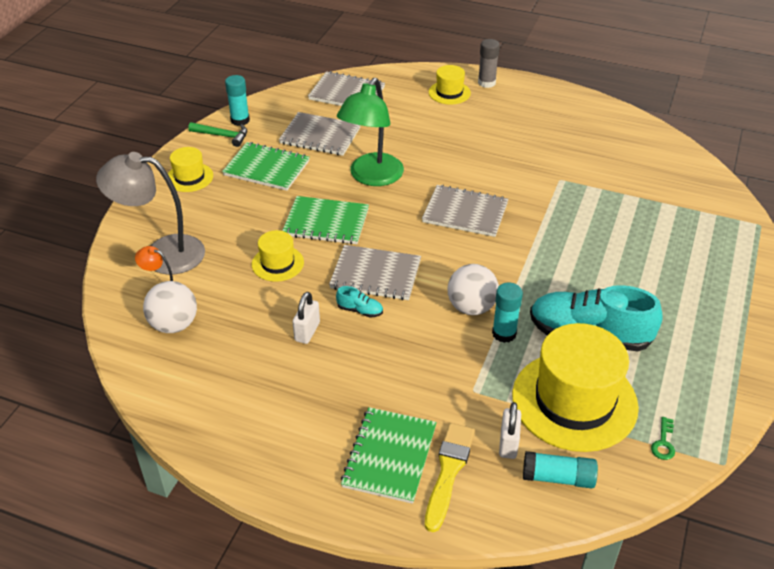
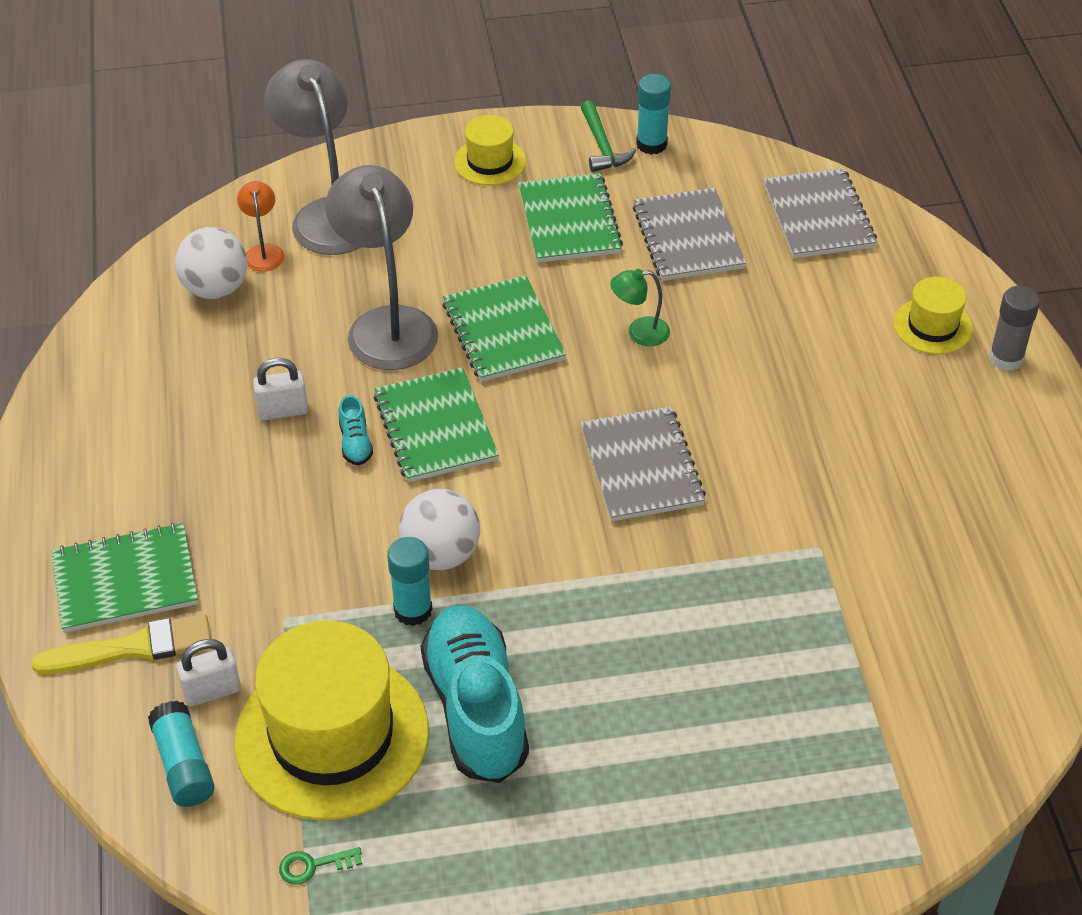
camera: 60 degrees right, 5 degrees up
(277, 263) = (387, 324): yellow hat -> grey lamp
(372, 177) = (639, 332): green lamp -> green lamp, size x0.46
(375, 274) = (435, 428): grey notebook -> green notebook

